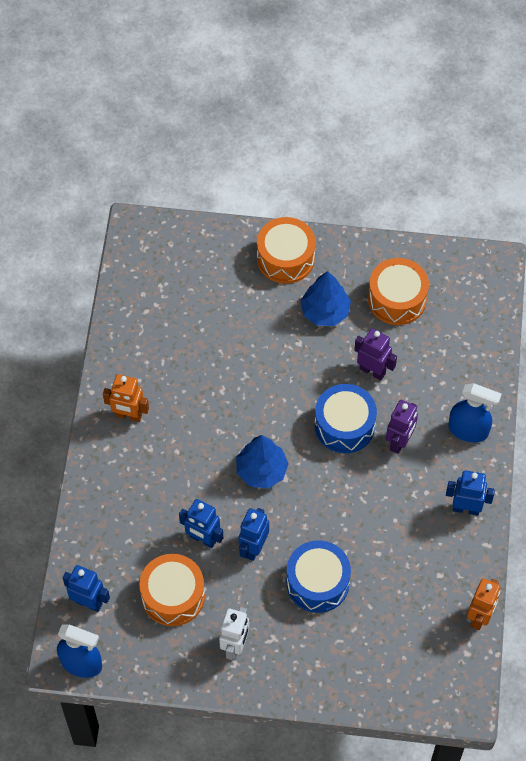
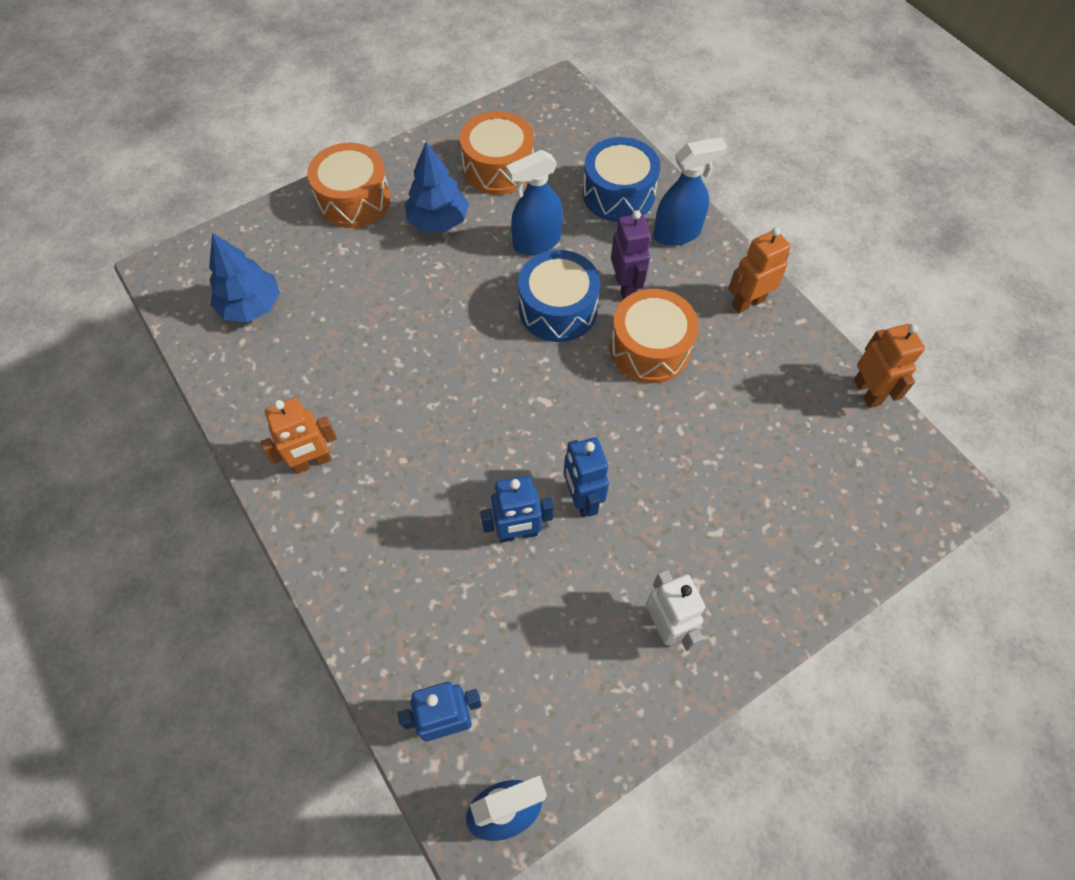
camera: 40 degrees left, 0 degrees up
(173, 596) = (543, 627): orange drum -> orange drum (650, 348)
(261, 470) = (515, 412): blue tree -> blue tree (251, 306)
(317, 582) = (683, 483): blue drum -> blue drum (618, 194)
(372, 371) = (536, 242): purple robot -> blue spray bottle
(466, 508) = (748, 302): blue robot -> orange robot

